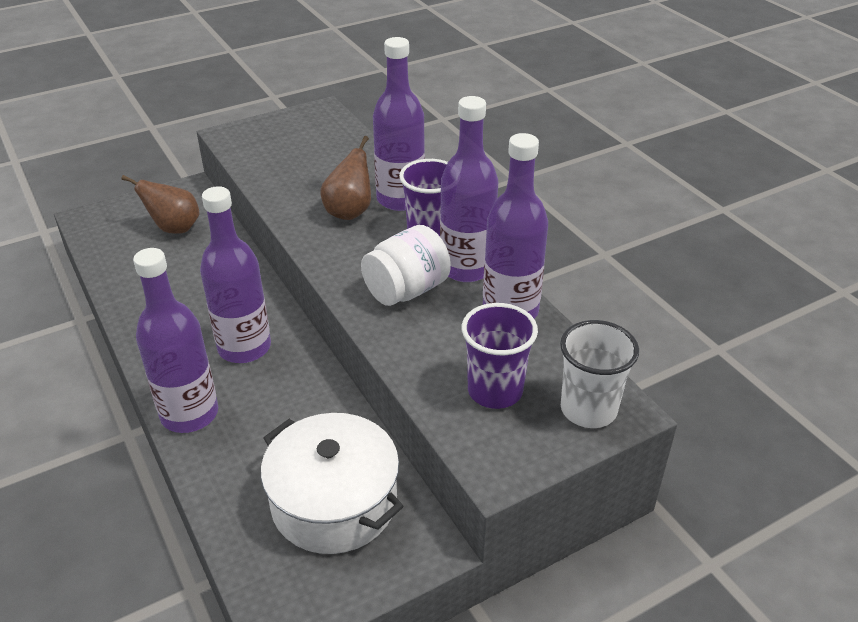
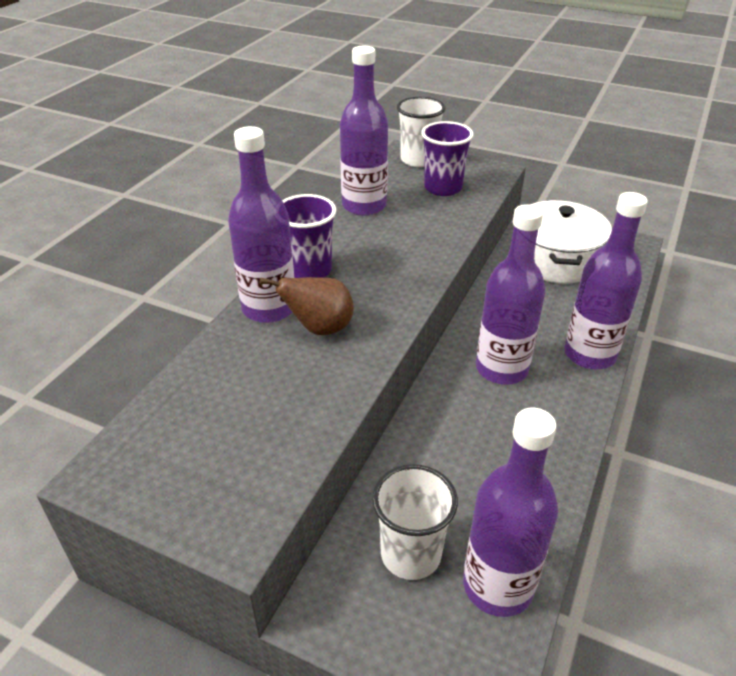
camera: 125 degrees left, 0 degrees up
(174, 228) = (411, 554): brown pear -> white cup
(406, 290) = (392, 252): white jar -> none
(466, 268) = (336, 237): purple bottle -> purple bottle (498, 586)

